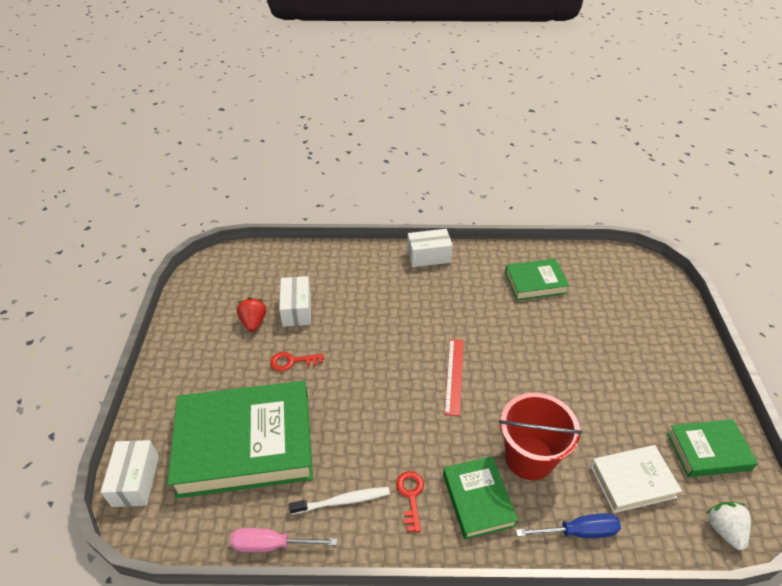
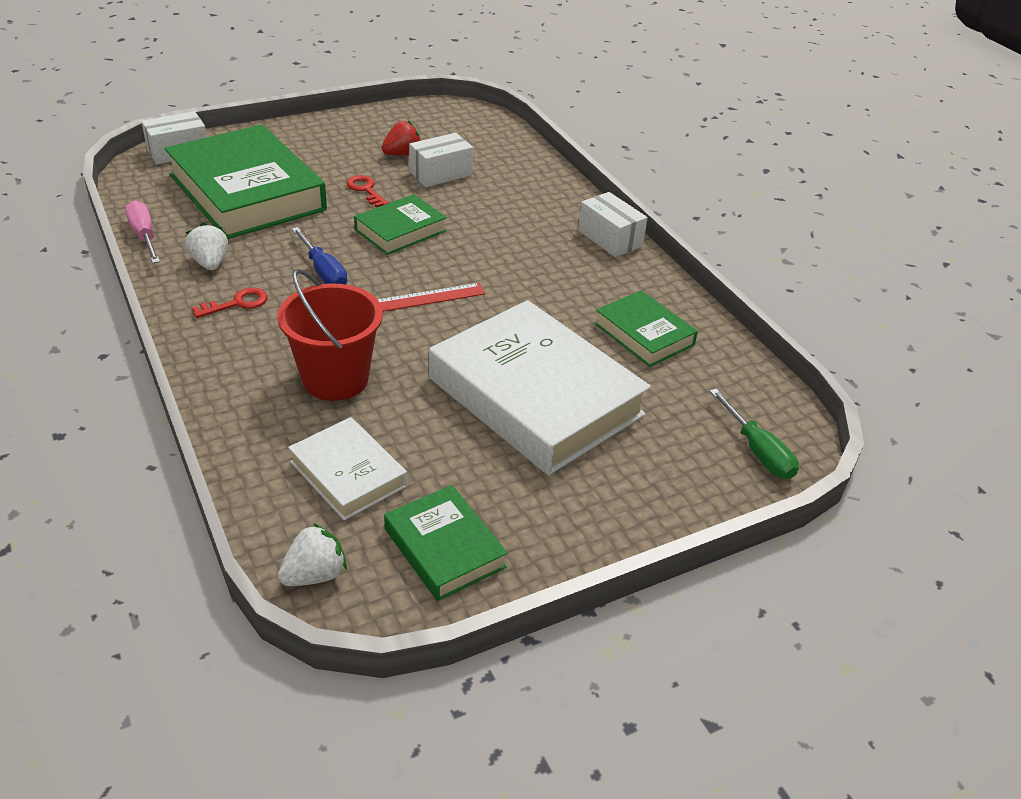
camera: 60 degrees right, 5 degrees down
(343, 501) = (210, 263): white toothbrush -> white strawberry
(478, 500) = (255, 350): green book -> green book (400, 230)
(578, 531) = (249, 435): blue screwdriver -> blue screwdriver (324, 272)
(579, 356) = (535, 396): none -> white book
(650, 282) = (758, 451): none -> green screwdriver

